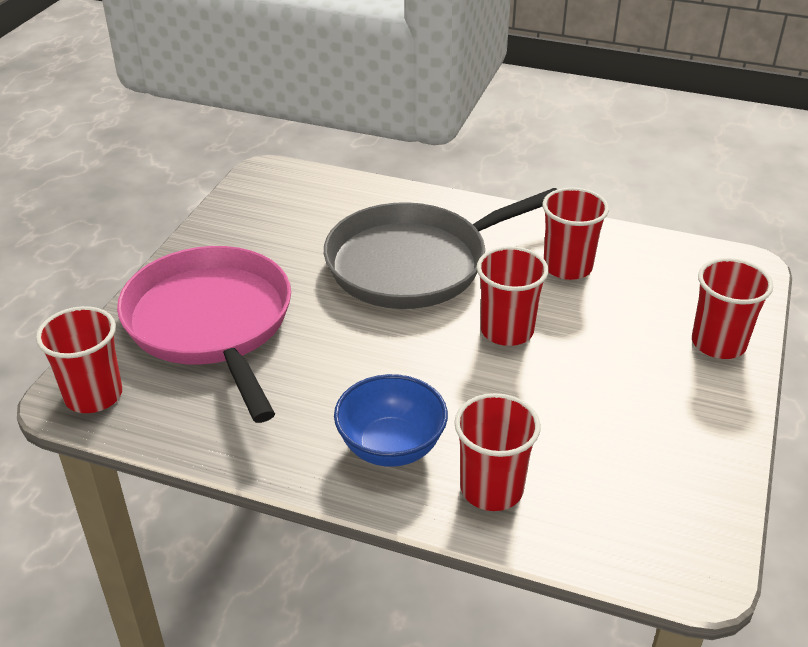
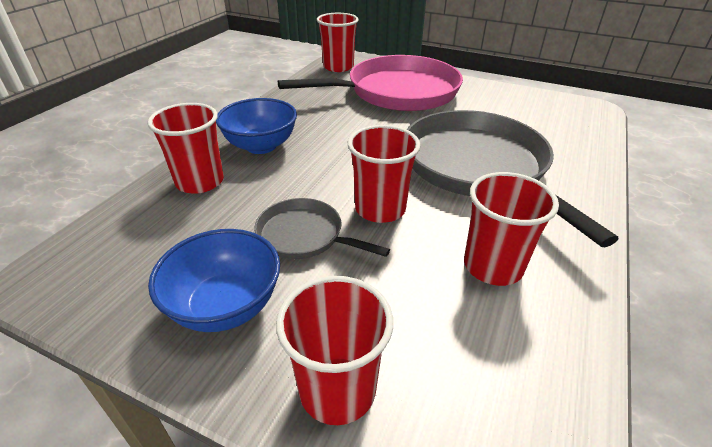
camera: 95 degrees right, 0 degrees up
(565, 380) = (304, 235): none -> grey pan
(673, 416) = (226, 306): none -> blue bowl

